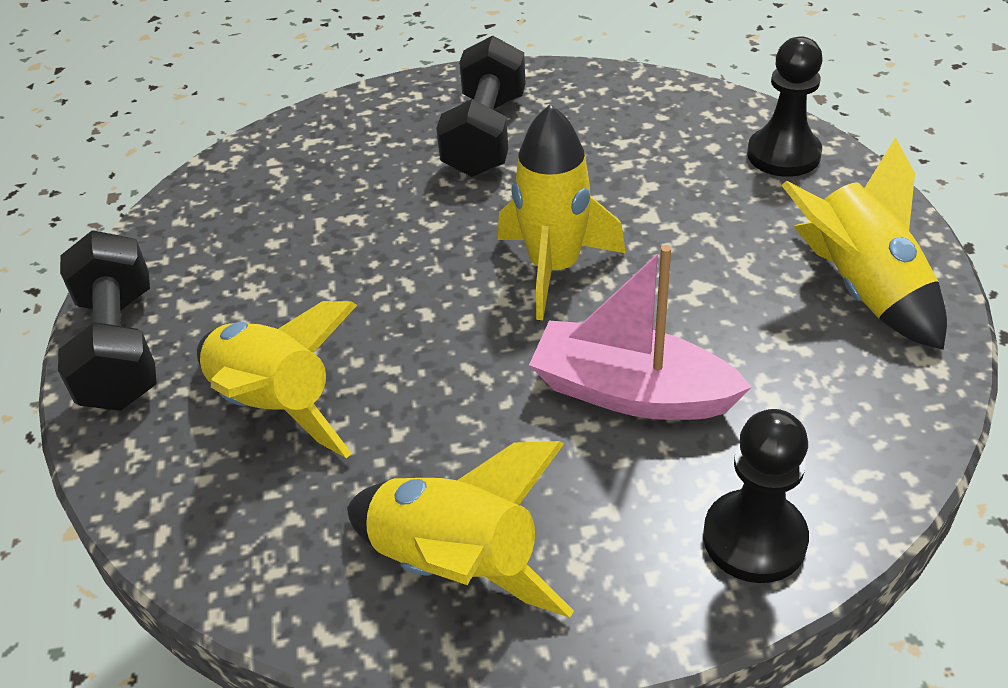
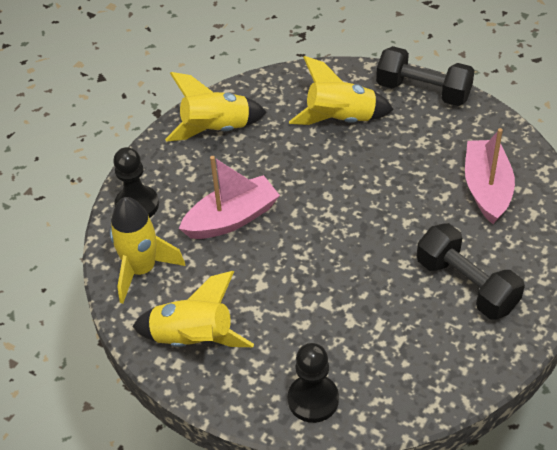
camera: 130 degrees right, 5 degrees up
(301, 190) = (486, 189): none -> pink boat
(554, 268) = (328, 243): yellow rocket -> yellow rocket (142, 270)

